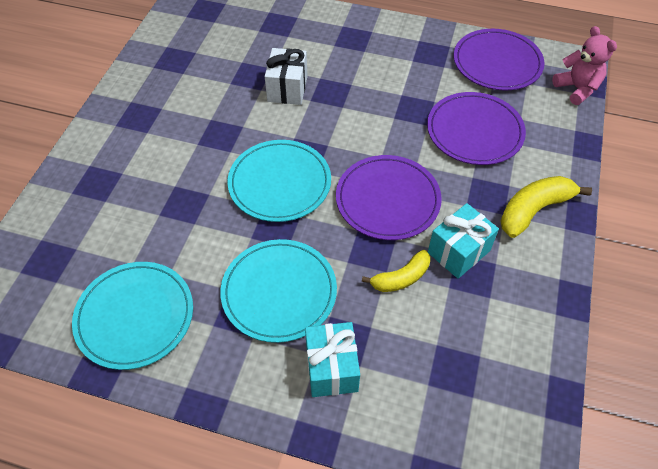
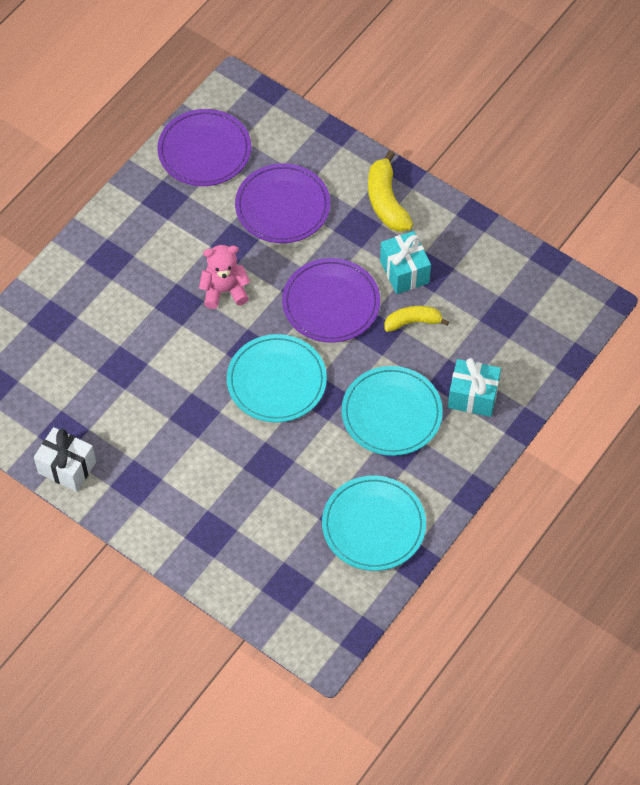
camera: 70 degrees left, 5 degrees up
(287, 89) = (157, 340): white gift -> white gift (67, 468)
(401, 278) = (413, 322): yellow banana -> yellow banana turned 90 degrees counterclockwise
(577, 89) = (267, 104): pink teddy bear -> pink teddy bear (224, 291)

